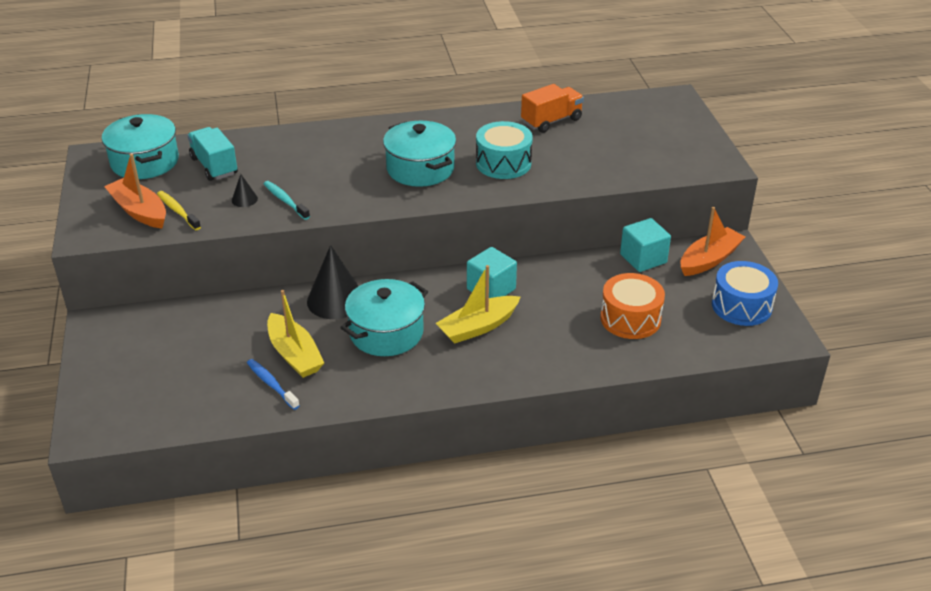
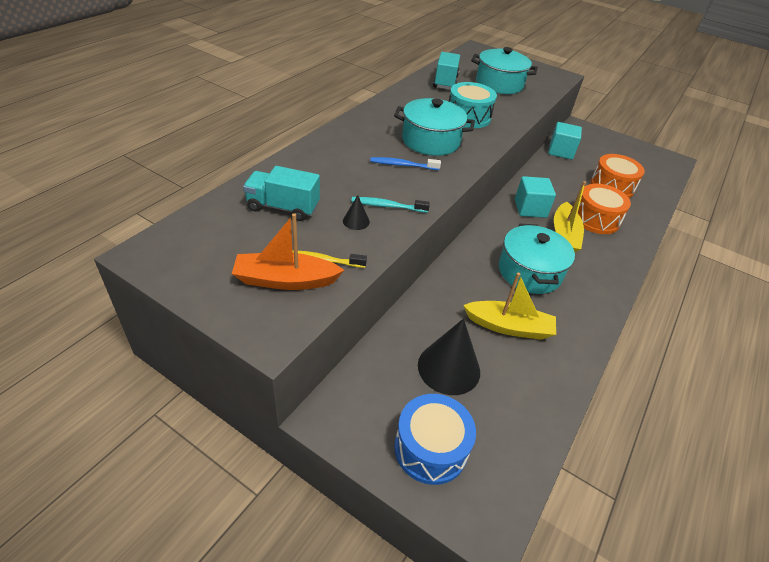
camera: 50 degrees left, 5 degrees up
(145, 162) = (211, 234): turquoise pot -> turquoise pot (499, 84)
(271, 384) = (533, 360): blue toothbrush -> blue toothbrush (402, 165)
(335, 300) = (466, 270): black cone -> black cone (449, 368)
(542, 333) = (595, 219): none -> orange drum
(551, 121) = (445, 82): orange truck -> turquoise truck
(709, 259) = (584, 137): orange boat -> none
(741, 306) = (634, 154): blue drum -> blue drum (430, 448)

